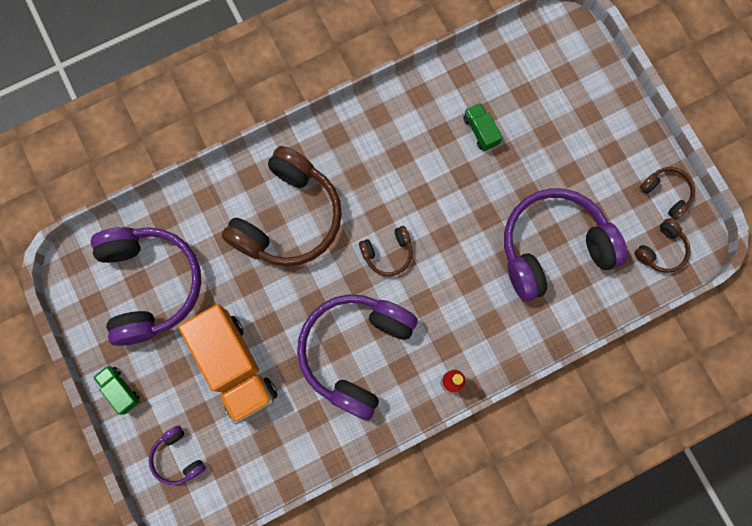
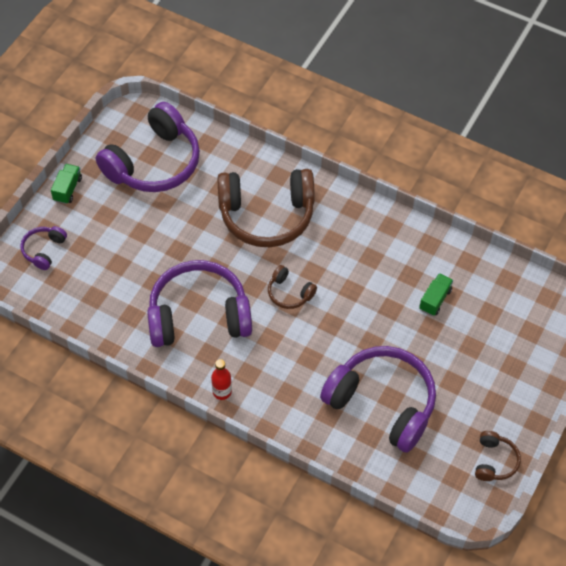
camera: 55 degrees right, 20 degrees down
(234, 367) = (132, 246): orange truck -> none
(661, 250) = (443, 484): brown headphones -> none

